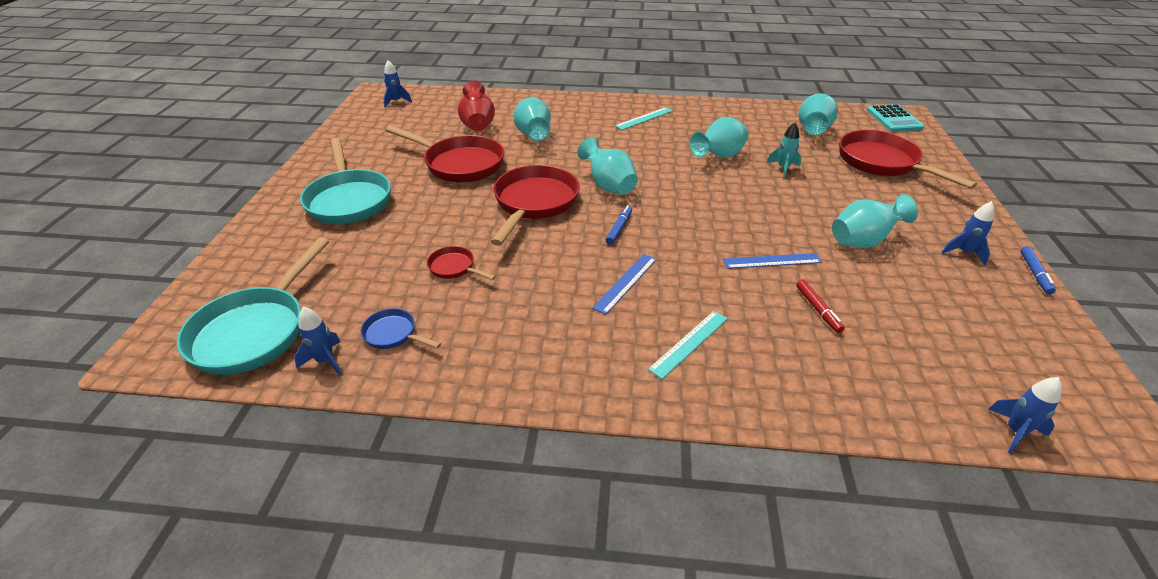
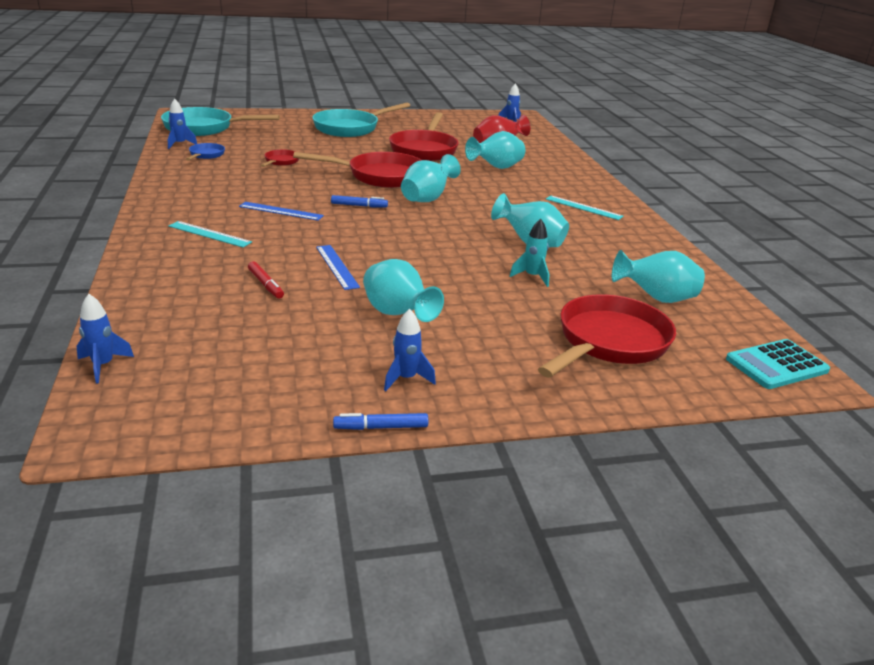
camera: 70 degrees right, 10 degrees down
(818, 309) = (265, 285): red marker -> red marker turned 90 degrees counterclockwise

